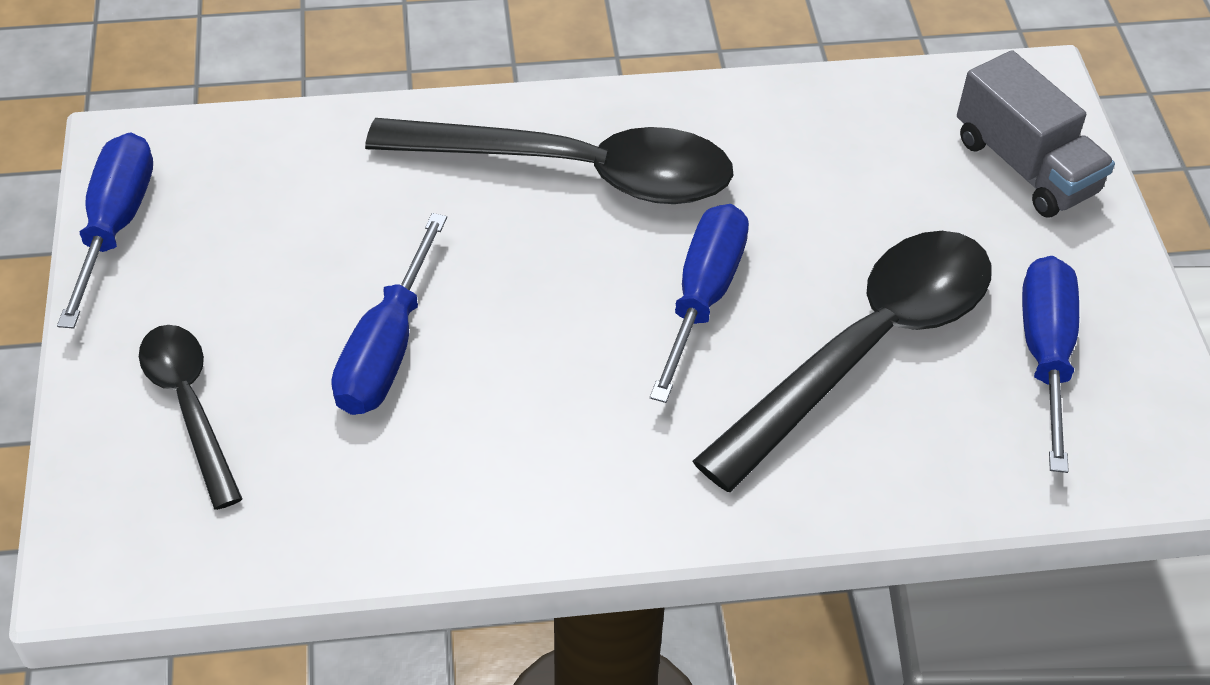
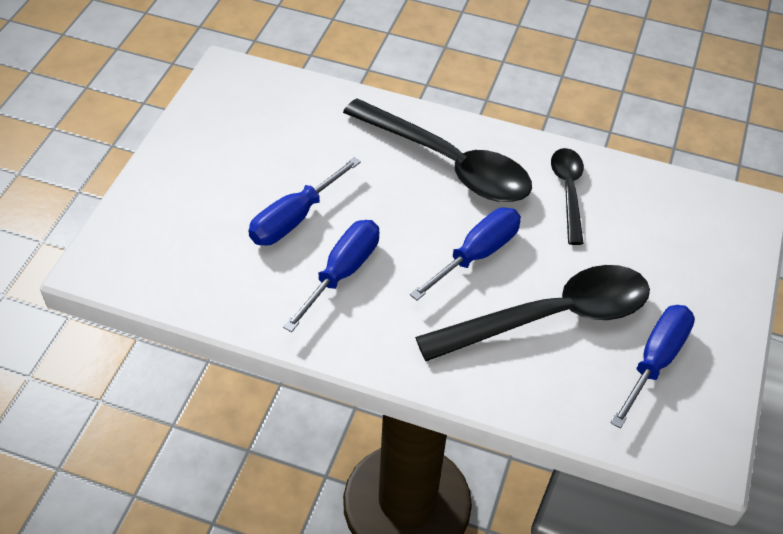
camera: 25 degrees right, 0 degrees up
(115, 225) = (199, 108): blue screwdriver -> blue screwdriver (342, 273)
(189, 406) = (182, 209): black spoon -> black spoon (568, 191)
(1025, 166) = (711, 252): grey truck -> none

